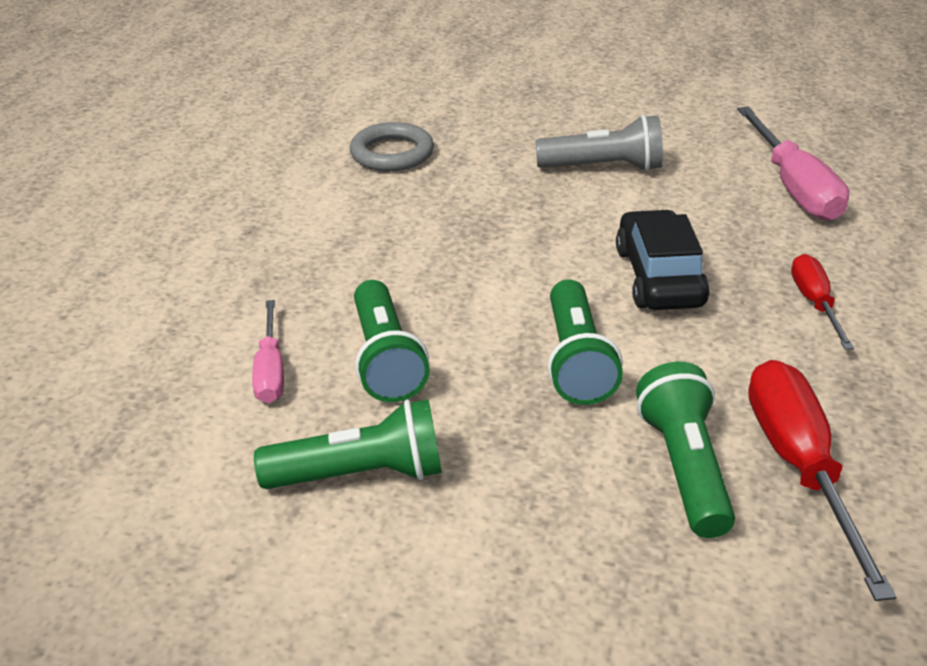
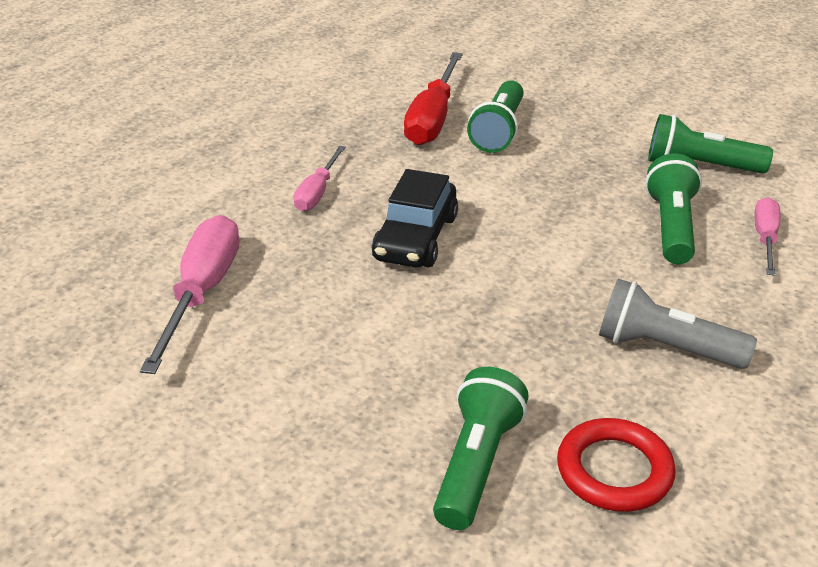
camera: 160 degrees left, 0 degrees up
(392, 153) = (614, 470): grey ring -> red ring
(576, 361) = (526, 195): green flashlight -> green flashlight (476, 464)
(604, 167) = (366, 371): grey flashlight -> grey flashlight (665, 347)
(815, 303) = (317, 192): red screwdriver -> pink screwdriver

